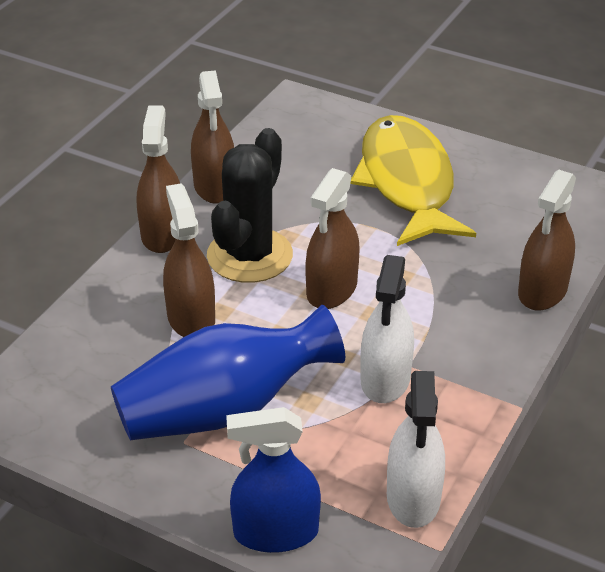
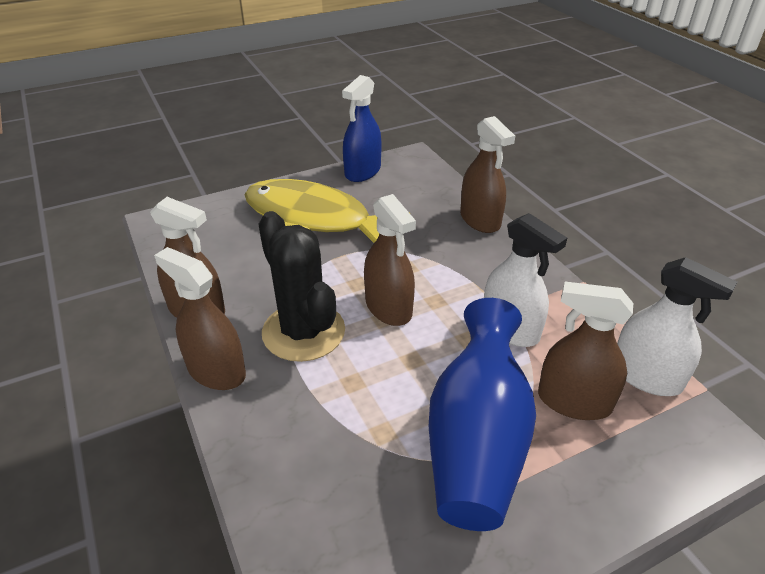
camera: 55 degrees left, 0 degrees up
(191, 318) = (343, 406): brown spray bottle -> brown spray bottle (574, 401)
(276, 532) = (647, 480): blue spray bottle -> blue spray bottle (362, 171)

